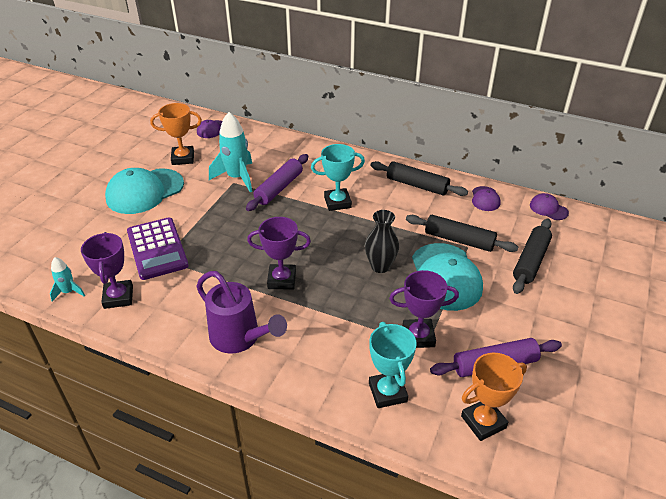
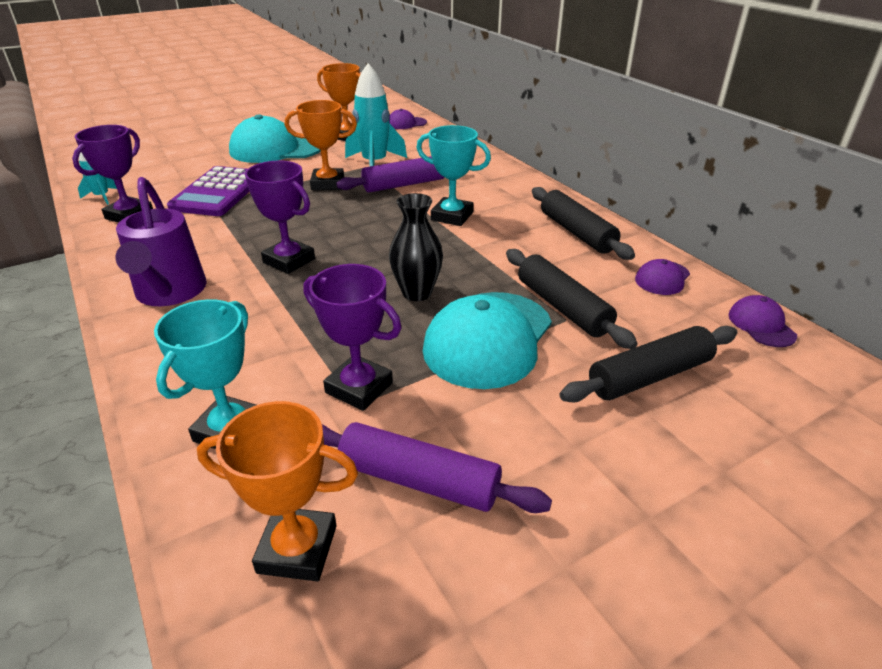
camera: 35 degrees right, 5 degrees down
(226, 208) = (327, 184): none -> orange trophy

